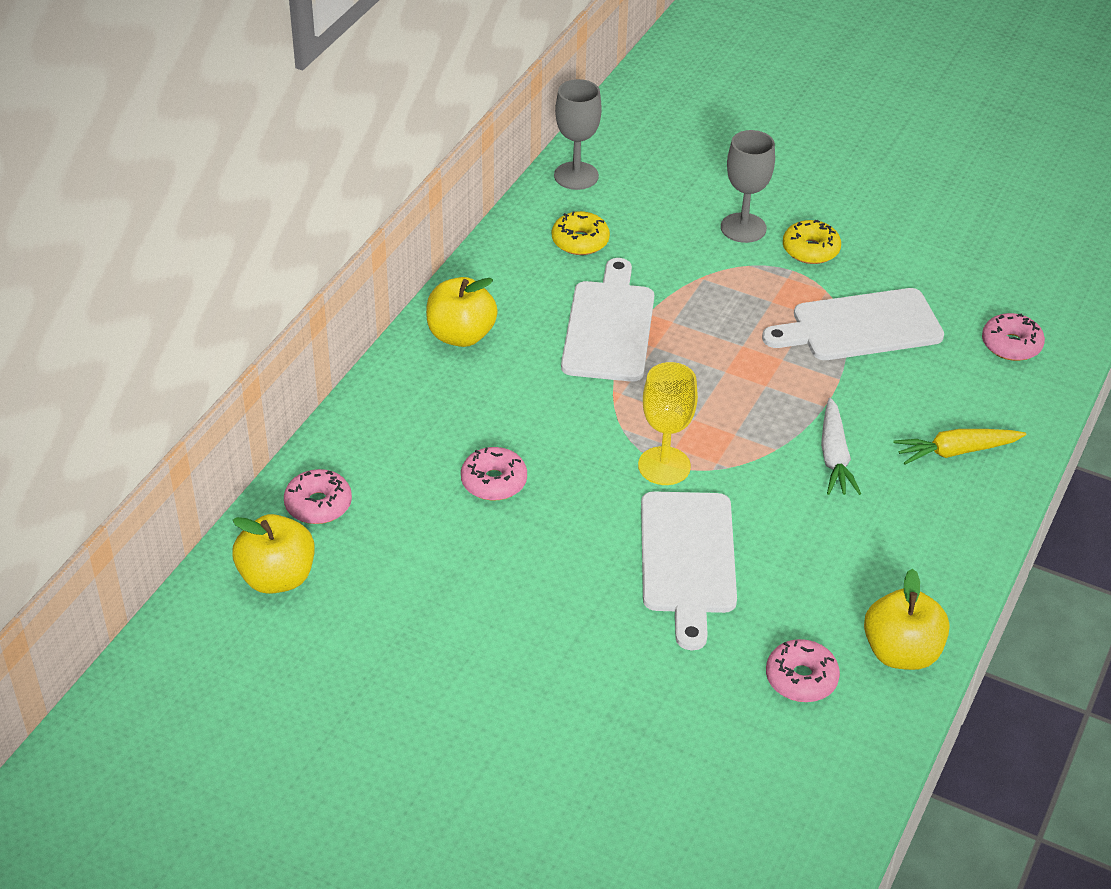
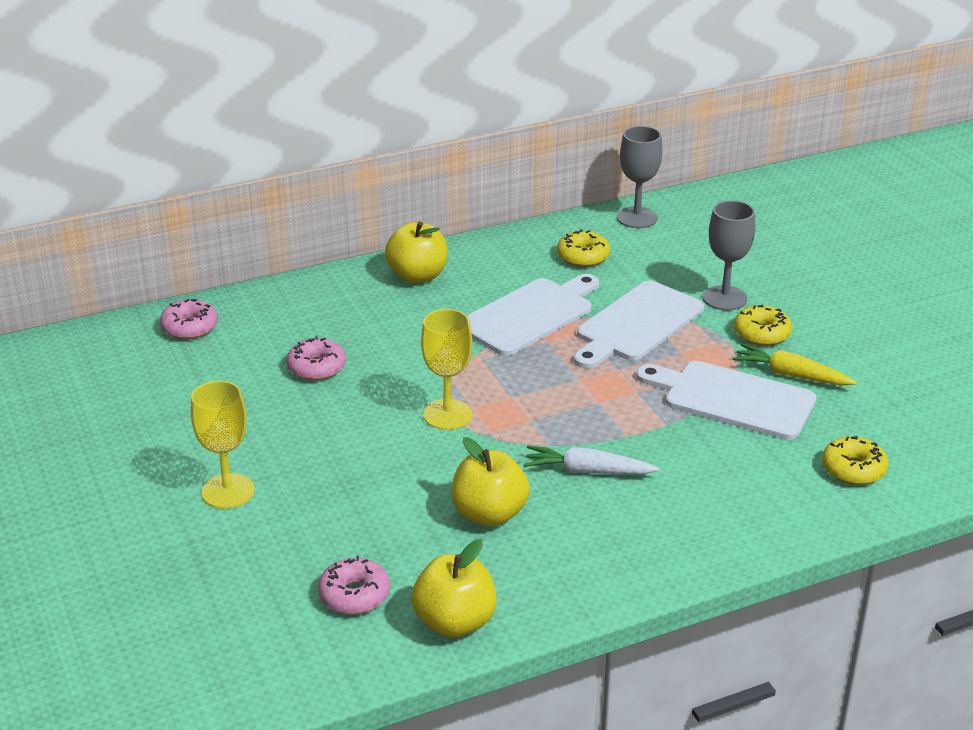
camera: 40 degrees right, 10 degrees down
(277, 577) = (108, 354): yellow apple -> yellow apple (489, 514)
(578, 650) = (228, 491): none -> yellow goblet
(687, 559) = (381, 478): white cutting board -> white cutting board (636, 324)
(834, 456) = (587, 471): white carrot -> white carrot turned 60 degrees clockwise
(956, 451) = (696, 516): yellow carrot -> yellow carrot (791, 375)
(1011, 345) = (853, 469): pink donut -> yellow donut

